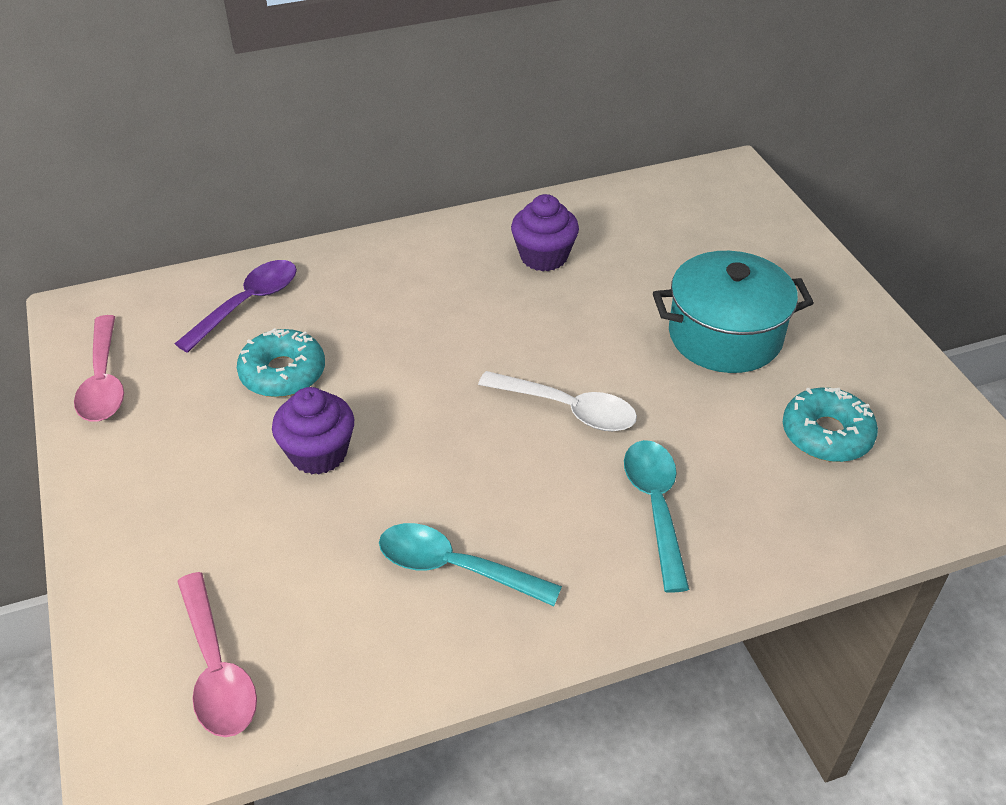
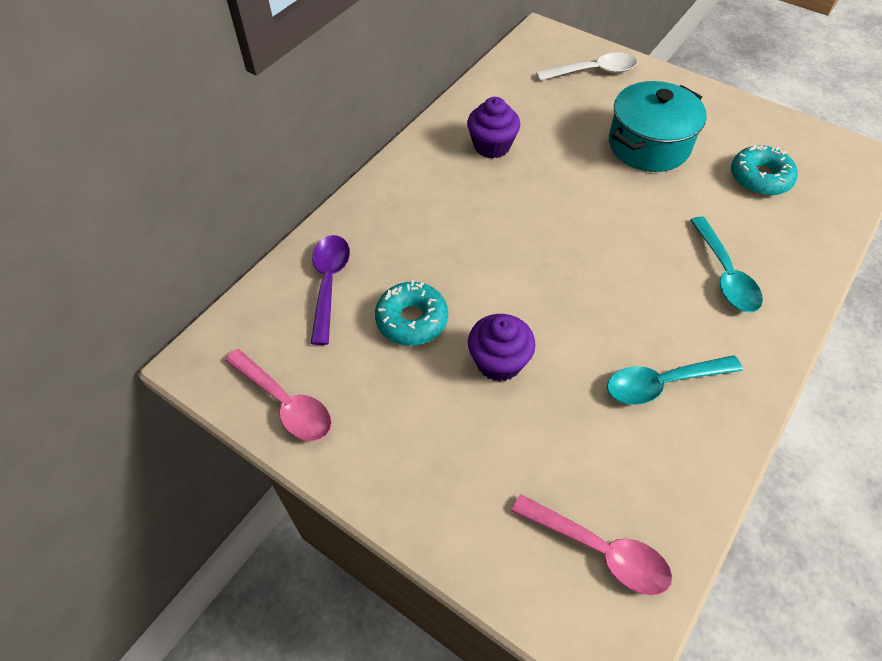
camera: 35 degrees left, 10 degrees up
(568, 409) = (614, 241): white spoon -> white spoon (593, 72)
(655, 507) = (725, 274): turquoise spoon -> turquoise spoon turned 150 degrees counterclockwise

